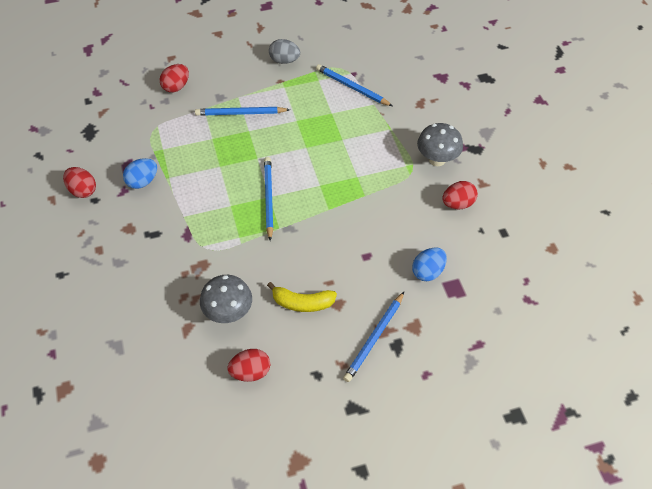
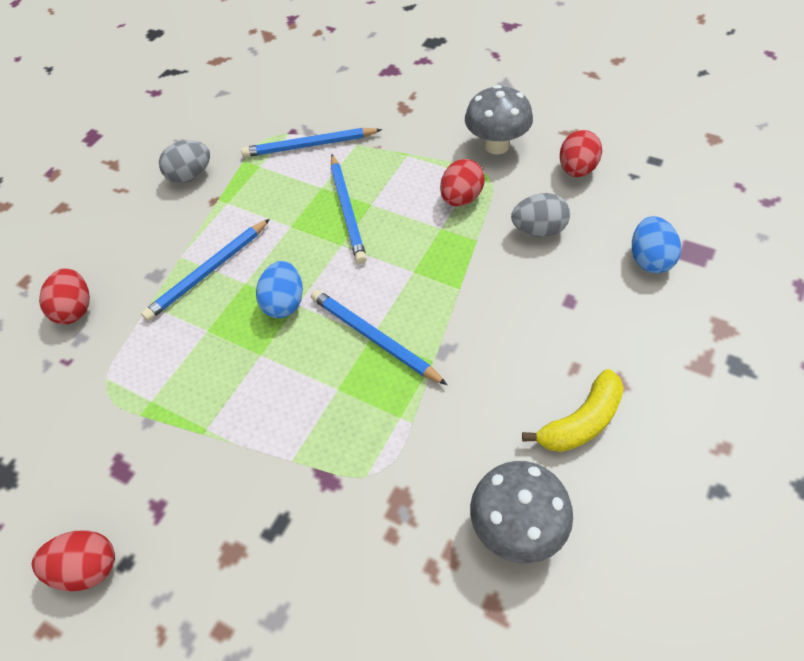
camera: 40 degrees left, 0 degrees up
(143, 181) = (173, 468): blue egg -> blue egg (284, 303)
(250, 372) = (648, 576): red egg -> red egg (461, 198)
(374, 338) = (707, 381): blue pencil -> blue pencil (347, 210)
(398, 215) = (538, 230): none -> grey egg

